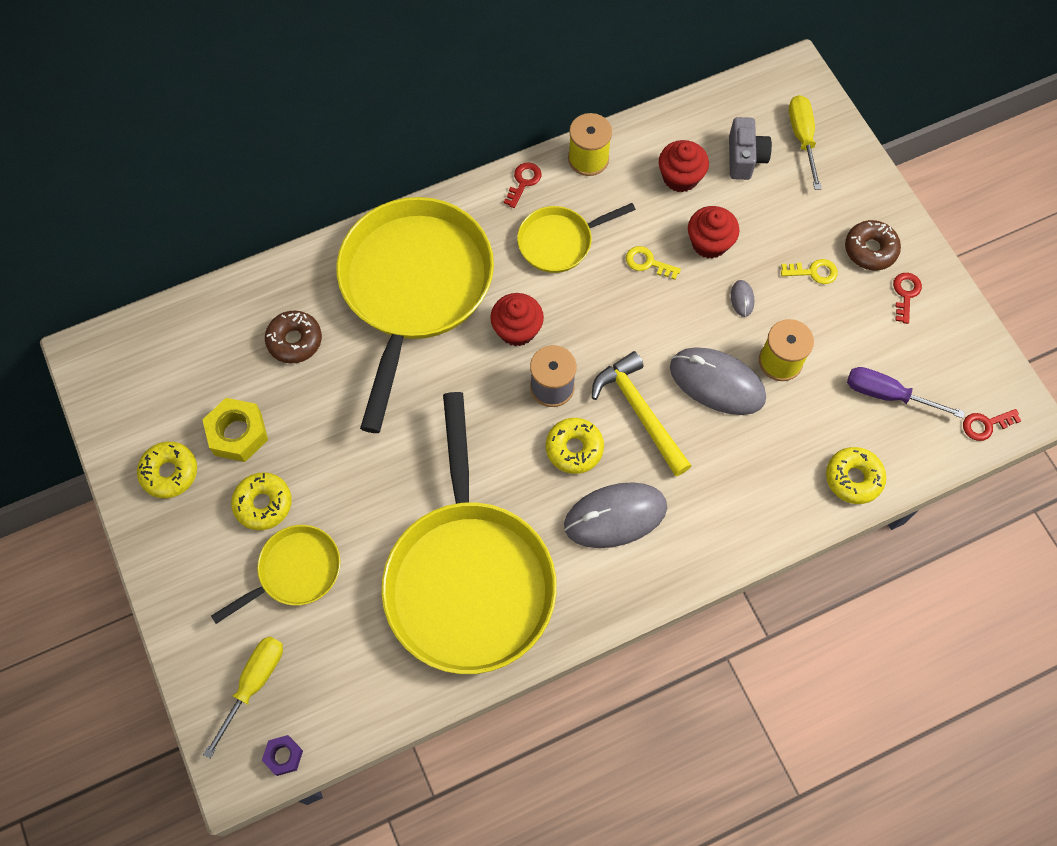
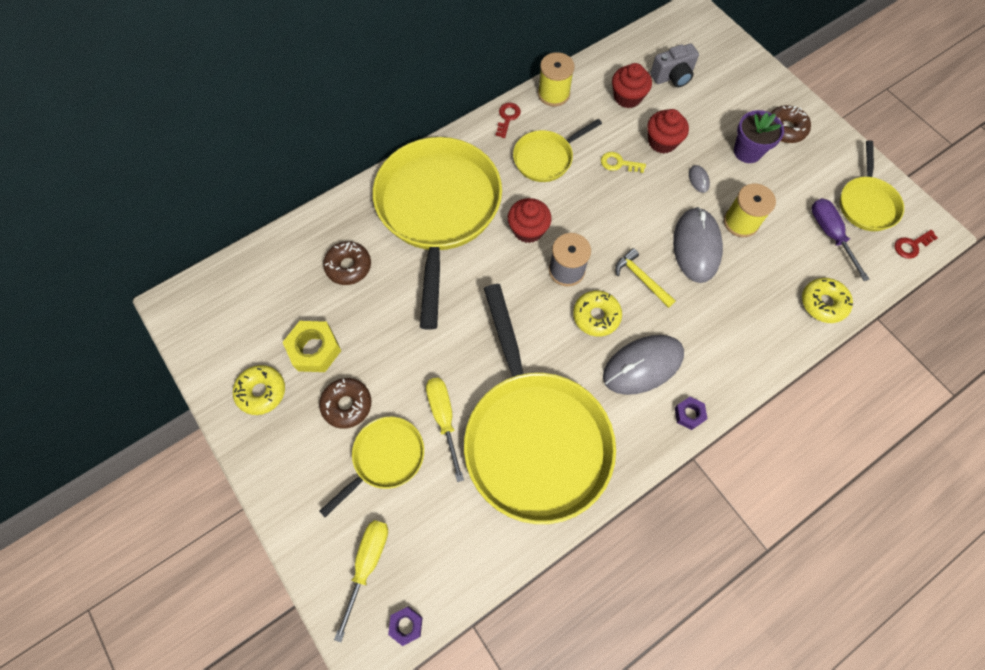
camera: 10 degrees left, 0 degrees up
(263, 504) = (347, 405): yellow donut -> brown donut
(640, 412) = (641, 279): yellow hammer -> yellow hammer, size x0.64
(655, 582) = (689, 414): none -> purple nut
(717, 383) = (696, 246): grey mouse -> grey mouse turned 75 degrees clockwise
(744, 158) = (672, 76): grey camera -> grey camera turned 75 degrees clockwise
(802, 138) = (711, 56): yellow screwdriver -> yellow screwdriver (444, 418)
(813, 272) = (747, 151): yellow key -> purple flower pot
(887, 394) = (830, 234): purple screwdriver -> purple screwdriver turned 60 degrees clockwise
(905, 294) = (821, 157): red key -> none
(945, 362) = (866, 203): none -> yellow pan

